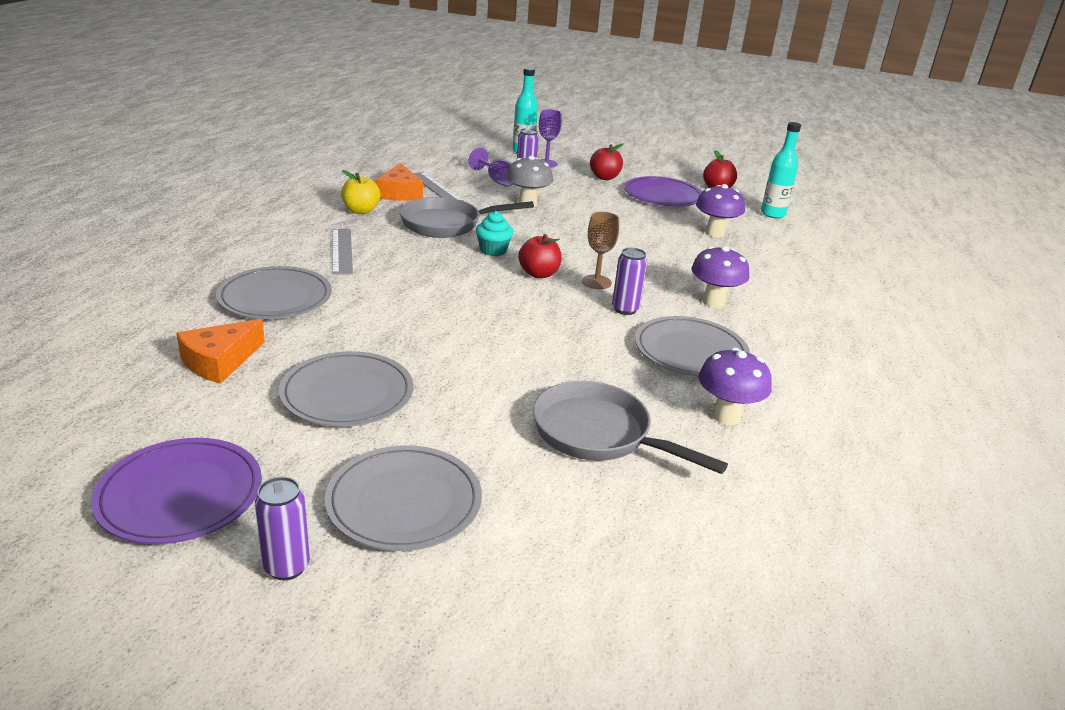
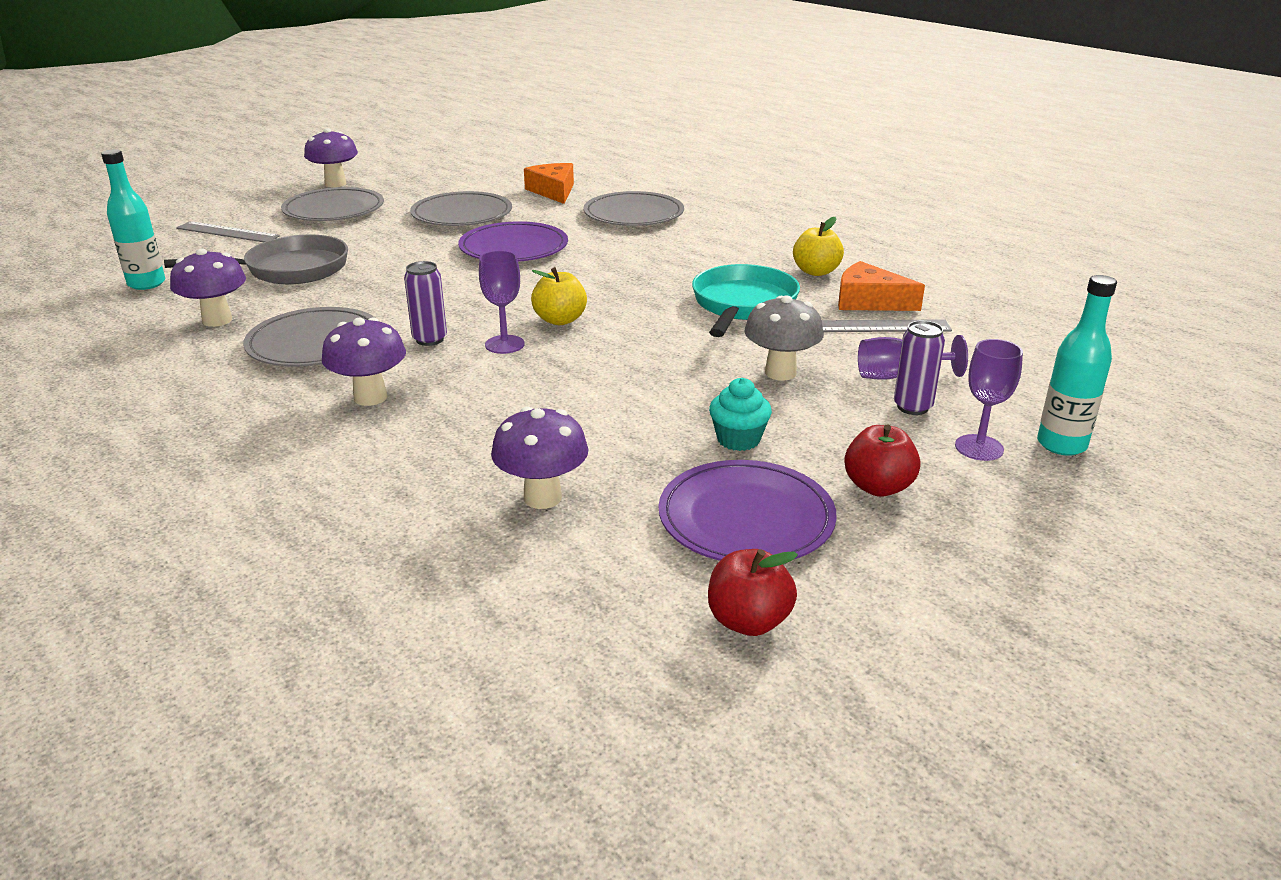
camera: 125 degrees right, 0 degrees up
(180, 495) = (426, 173): purple plate -> purple plate (514, 248)
(287, 567) = (335, 184): purple can -> purple mushroom
(342, 251) = (708, 247): grey ruler -> grey ruler (227, 232)
(447, 224) = (742, 305): grey pan -> turquoise pan
(493, 250) = (644, 312): turquoise cupcake -> turquoise cupcake (738, 439)
(539, 274) = (560, 320): red apple -> yellow apple
(596, 282) = (504, 344): brown goblet -> purple goblet
(773, 214) = (557, 627): turquoise bottle -> turquoise bottle (146, 283)

